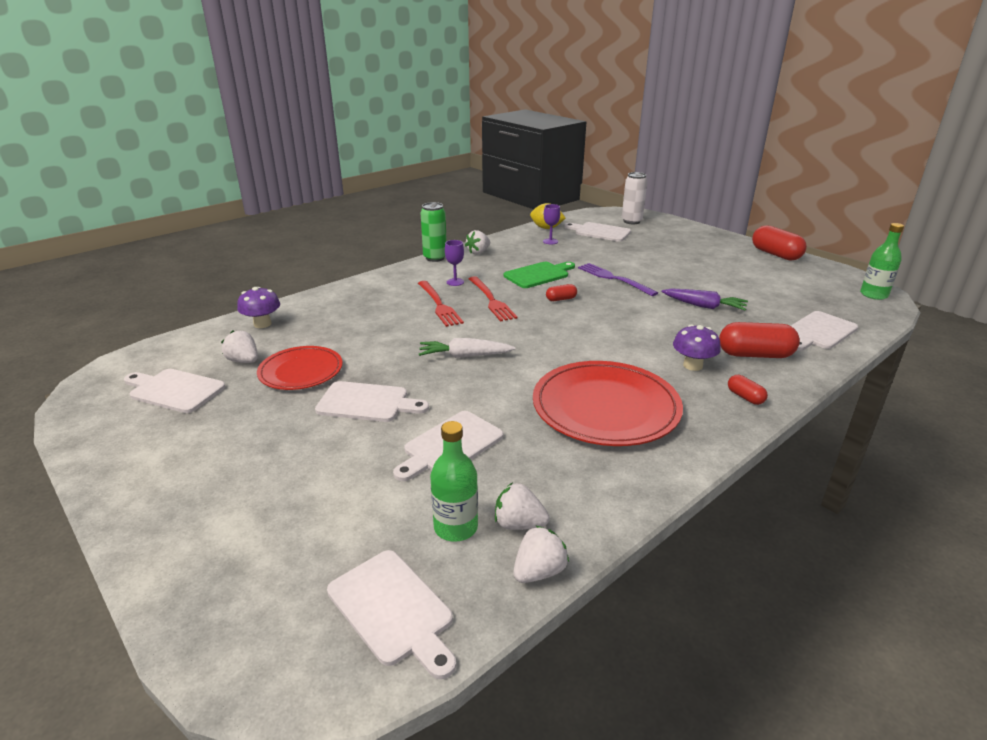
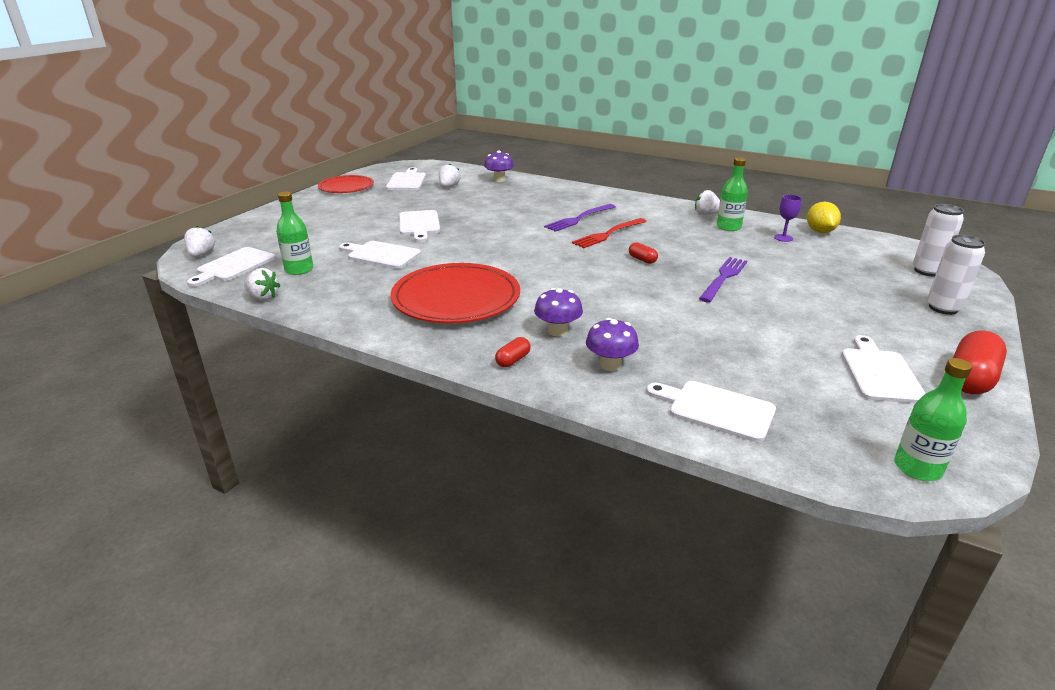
camera: 70 degrees right, 0 degrees up
(301, 371) = (446, 201): red plate -> red plate (346, 187)
(435, 258) = (670, 202): green can -> none
(439, 305) = (578, 219): red fork -> purple fork
(455, 282) = (629, 216): purple goblet -> none
(464, 356) = (501, 240): white carrot -> none
(514, 252) = (728, 227): none -> green bottle
(519, 524) = (305, 286): white strawberry -> white strawberry (201, 254)
(538, 275) = (687, 244): green cutting board -> none
(600, 232) = (855, 258): white cutting board -> white cutting board (879, 373)
(686, 234) = (943, 308): none -> white can
(704, 306) = (708, 331): purple carrot -> none
(755, 355) = (610, 364): red capsule -> purple mushroom

